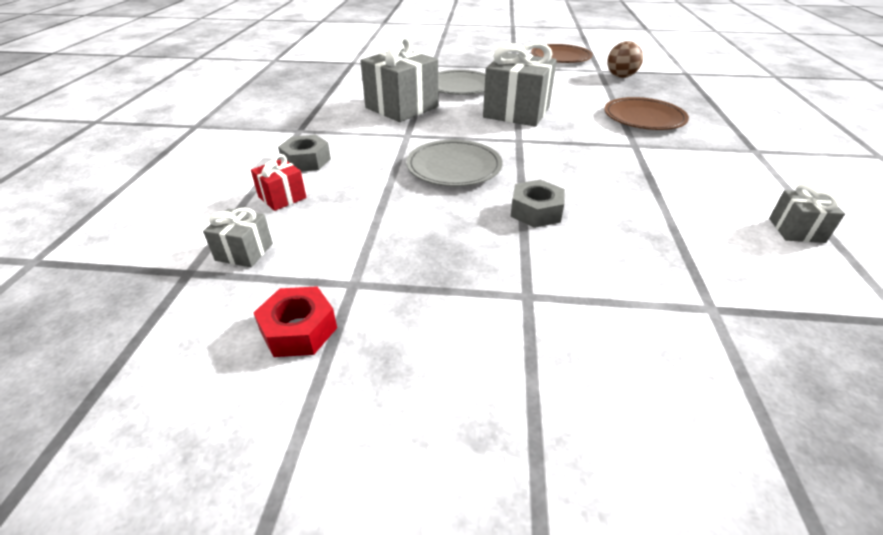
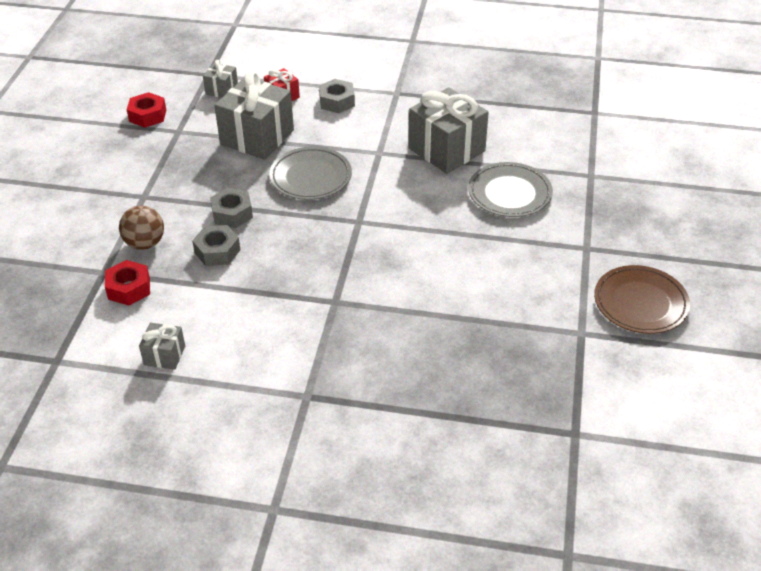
camera: 95 degrees right, 5 degrees up
(516, 112) = (428, 229): grey gift -> grey gift (257, 137)
(608, 214) = (217, 251): none -> grey nut
(620, 76) = (553, 349): brown ball -> brown ball (145, 243)
(644, 118) = (403, 329): brown plate -> none
(722, 276) = (129, 288): none -> red nut

